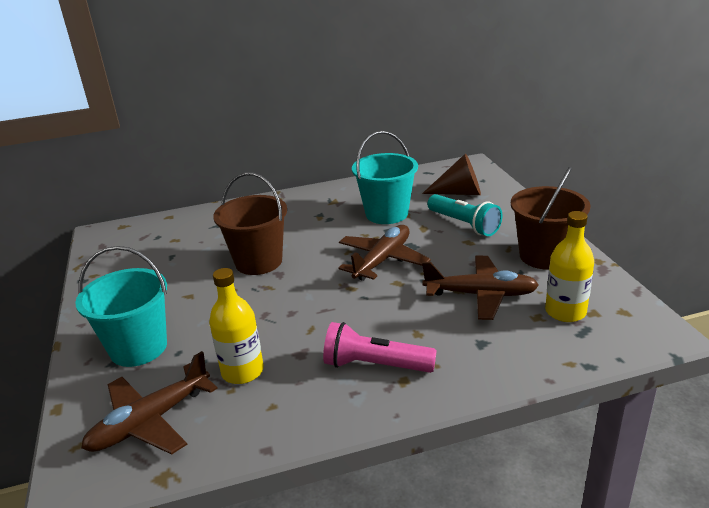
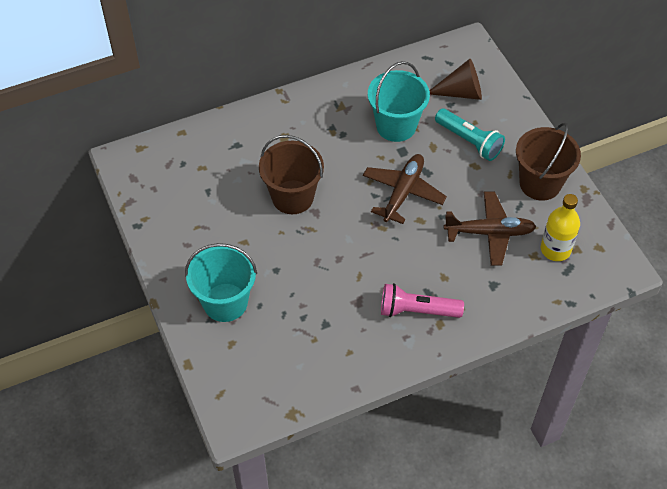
camera: 10 degrees left, 25 degrees up
(150, 421) = (264, 371): brown plane -> none
(242, 371) = (317, 322): yellow bottle -> none

